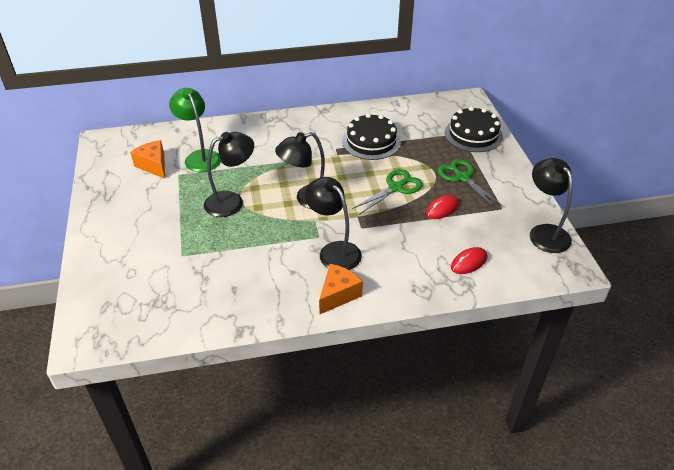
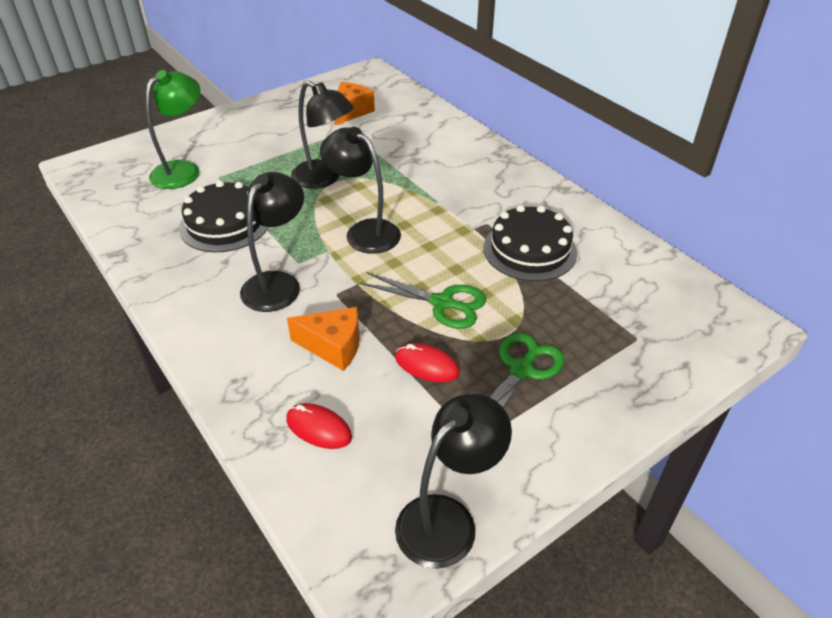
camera: 65 degrees right, 0 degrees up
(200, 157) = (387, 132): green lamp -> green lamp (183, 170)
(338, 295) = (199, 310): orange cheese -> orange cheese (333, 346)
(473, 134) = (650, 355): black cake -> black cake (225, 223)

